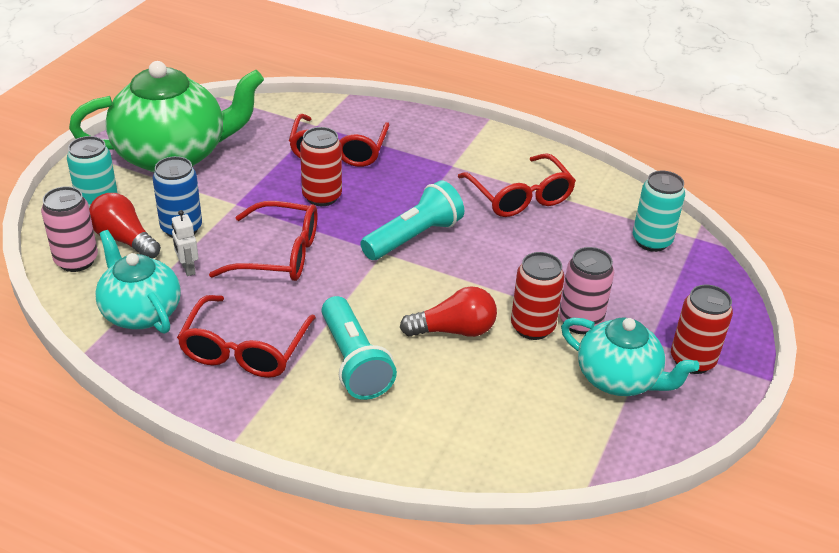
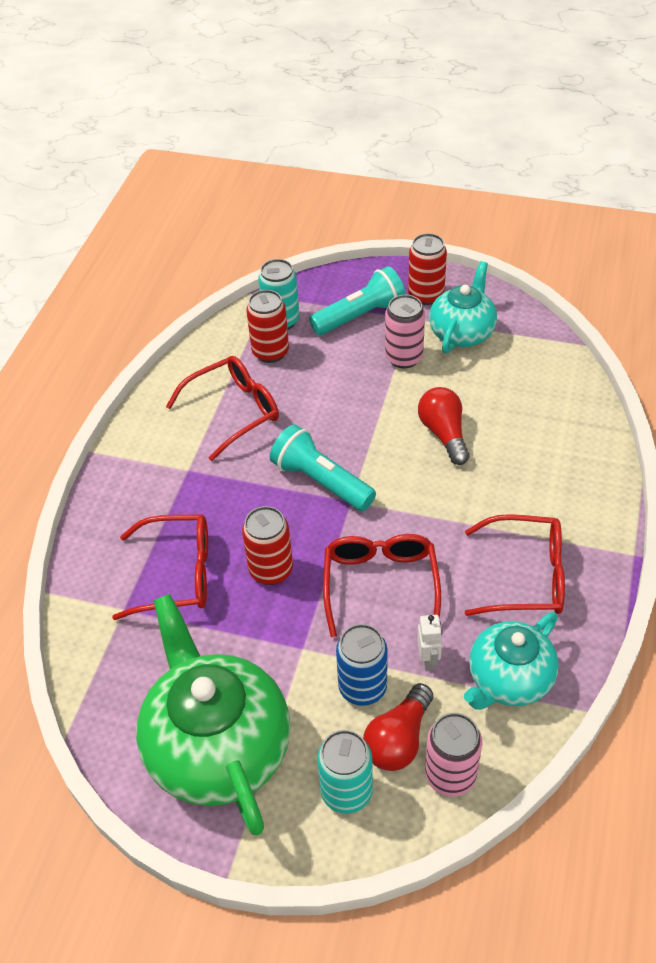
camera: 95 degrees left, 10 degrees up
(188, 269) = (428, 659): white robot -> white robot turned 60 degrees counterclockwise
(354, 362) = (509, 493): turquoise flashlight -> turquoise flashlight (360, 316)
(532, 327) = (421, 385): red can -> red can (270, 352)

